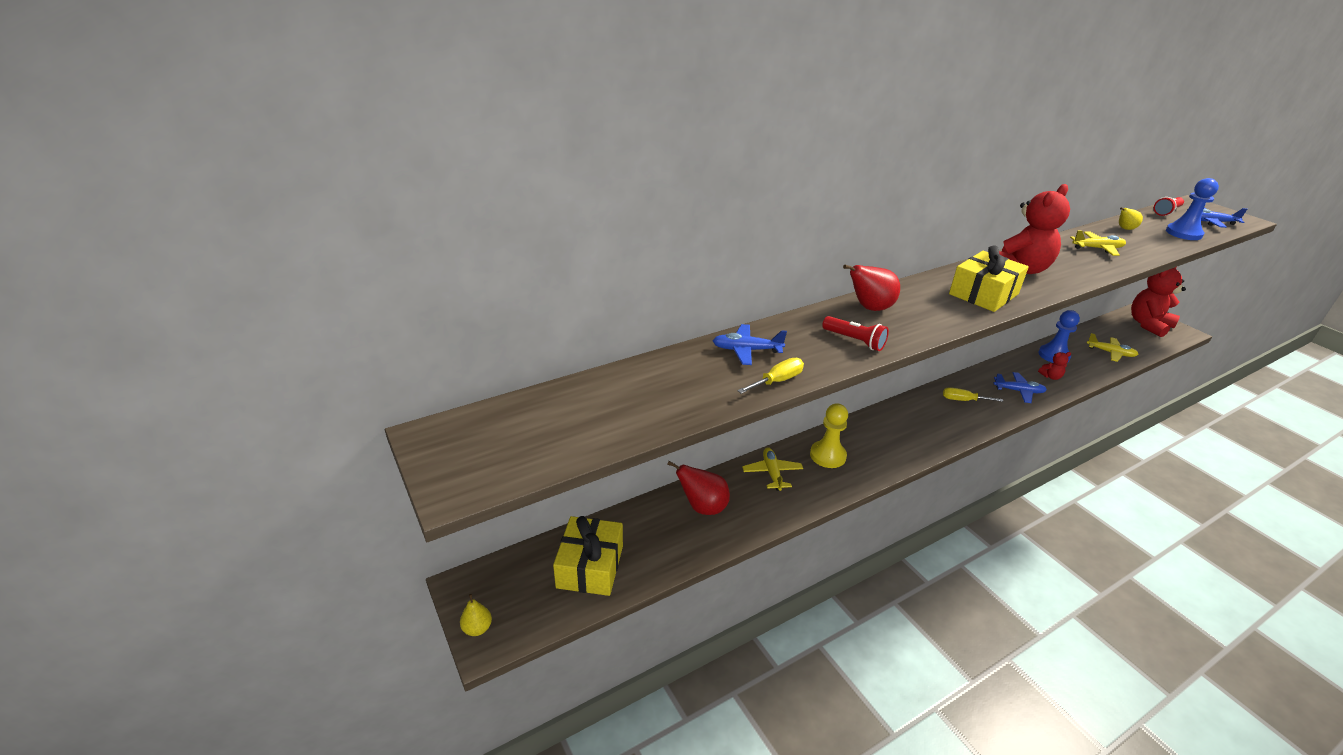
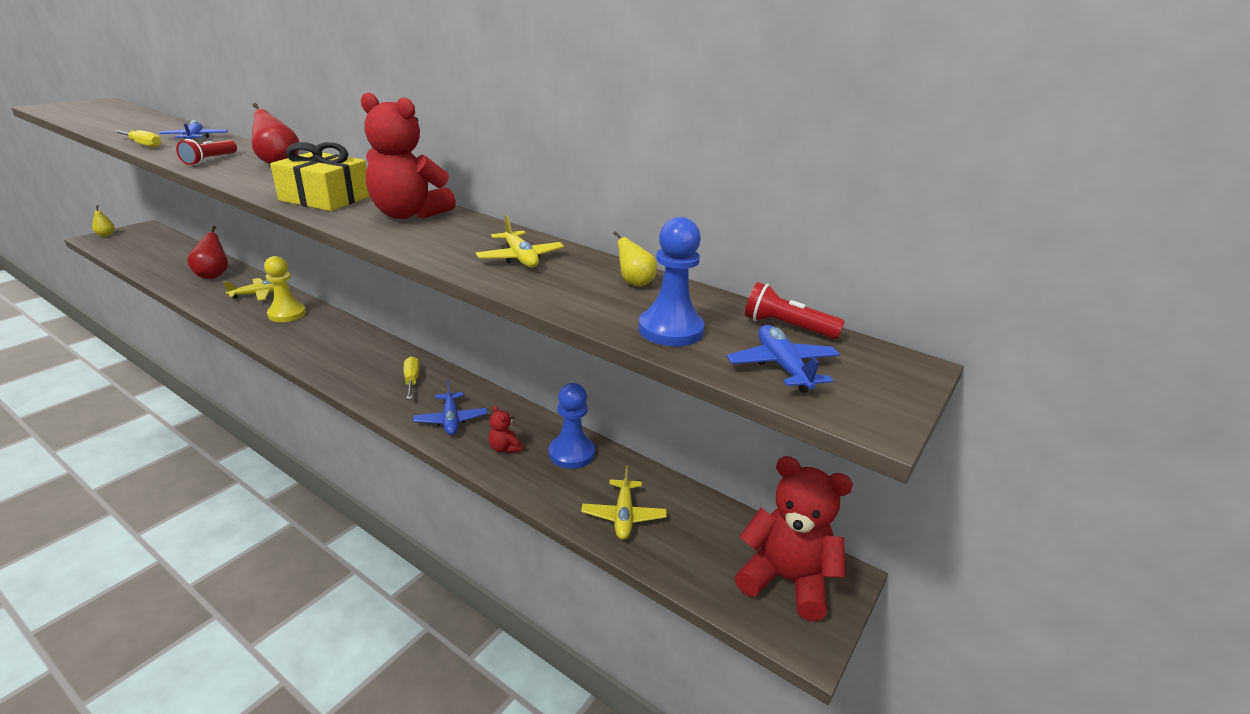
camera: 65 degrees right, 5 degrees down
(590, 566) = (153, 252): yellow gift -> none

